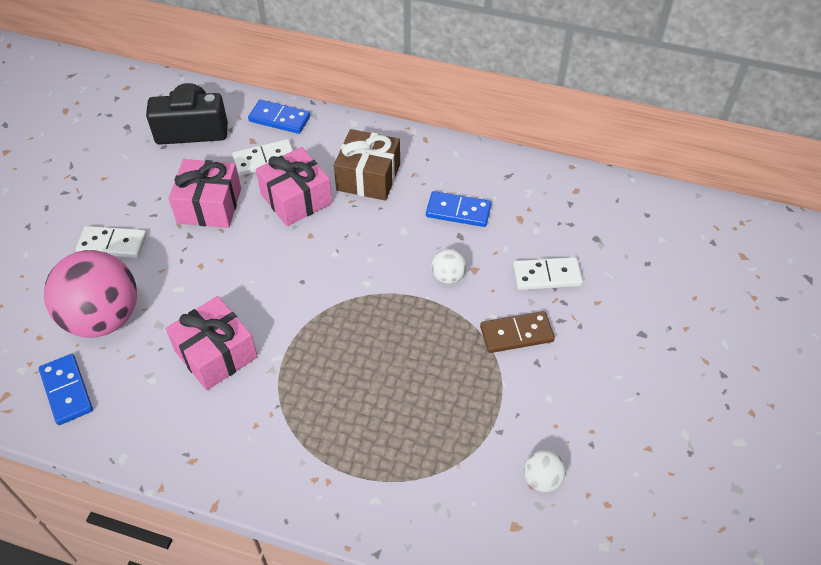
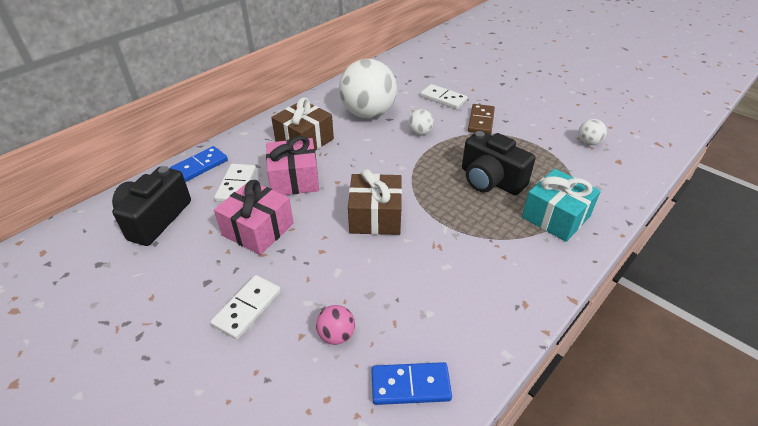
camera: 65 degrees left, 10 degrees down
(103, 318) = (336, 335): pink ball -> pink ball, size x0.43
(216, 354) = (423, 263): pink gift -> none
(268, 289) = (375, 216): none -> brown gift
(348, 465) = (555, 217): none -> turquoise gift
(387, 378) = (490, 180): none -> black camera
(458, 211) = (368, 113): blue domino -> white ball
(547, 275) = (443, 98): white domino -> white domino turned 75 degrees counterclockwise

